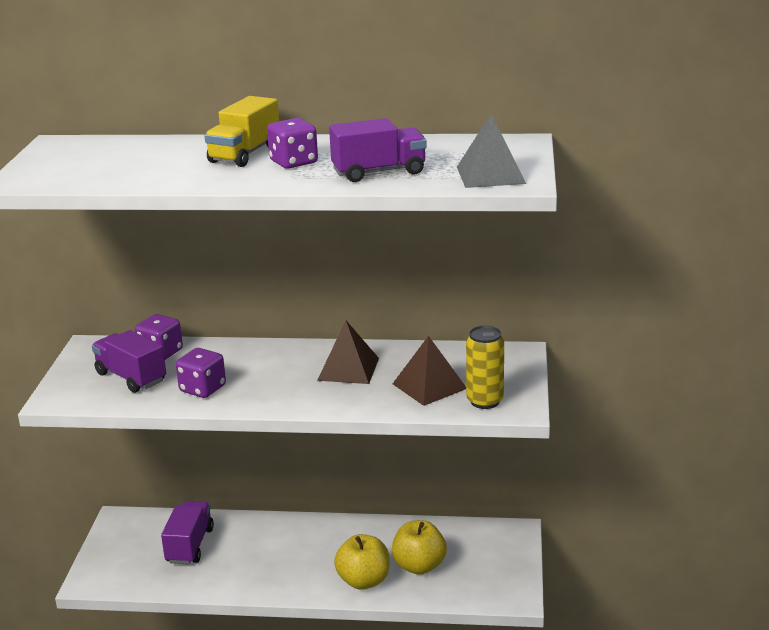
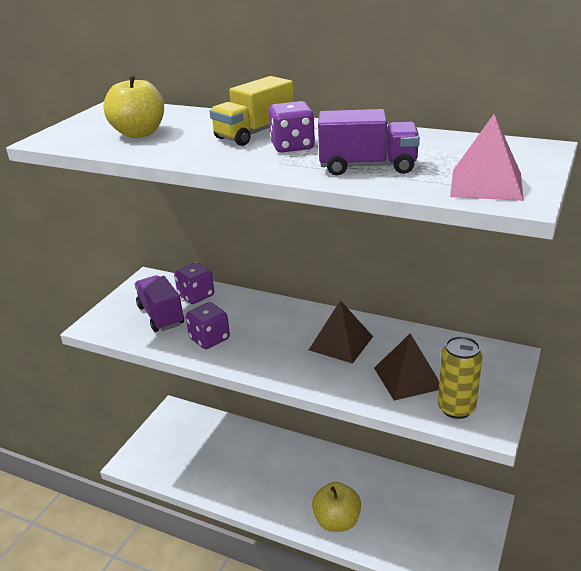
camera: 20 degrees right, 5 degrees up
(190, 545) = (214, 448): purple truck -> none
(419, 566) = (389, 518): yellow apple -> yellow apple (139, 133)
(490, 175) = (486, 184): grey pyramid -> pink pyramid

